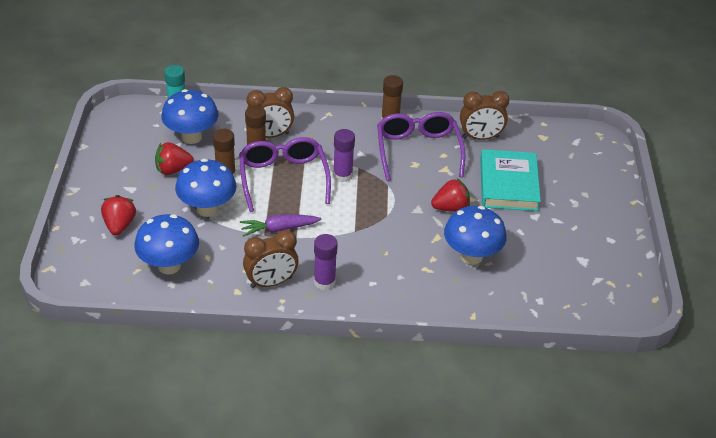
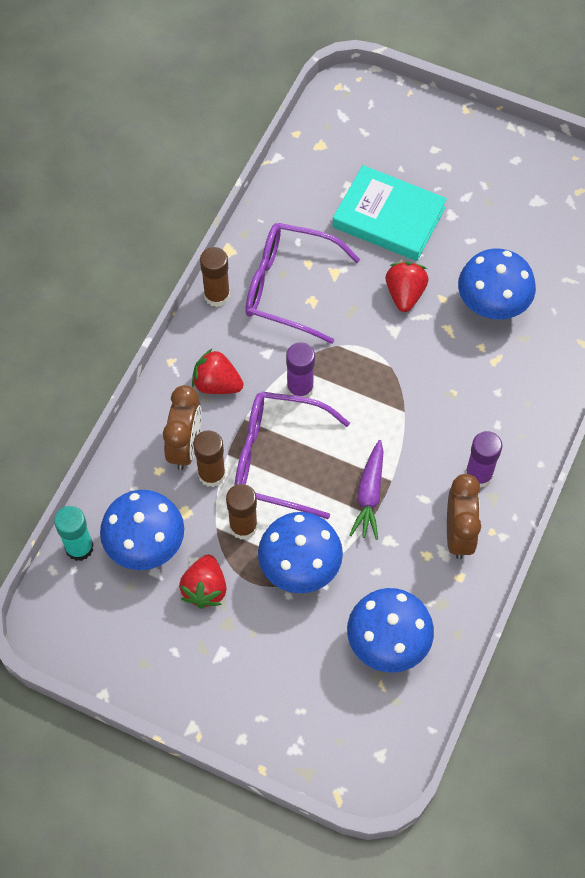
camera: 65 degrees left, 20 degrees up
(119, 225) = (289, 686): red strawberry -> red strawberry (217, 384)
(480, 137) = (293, 210): brown clock -> none

